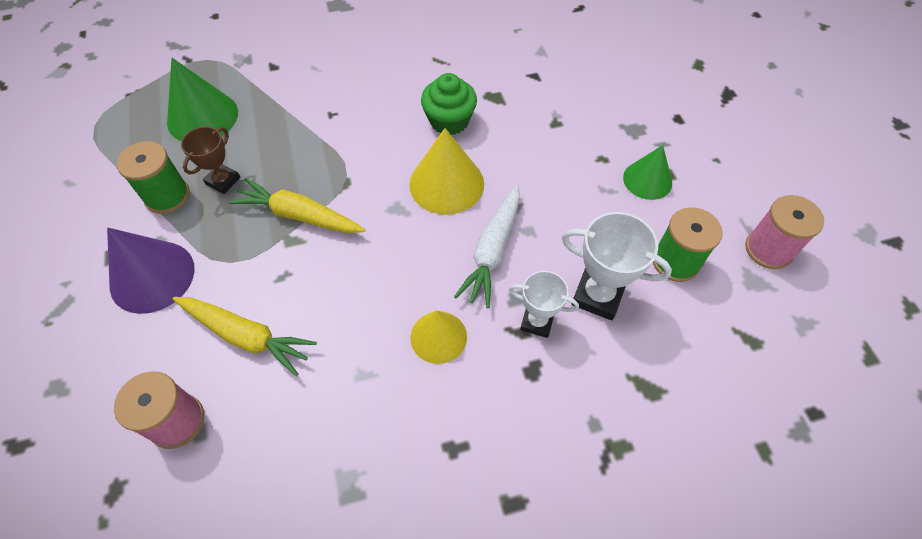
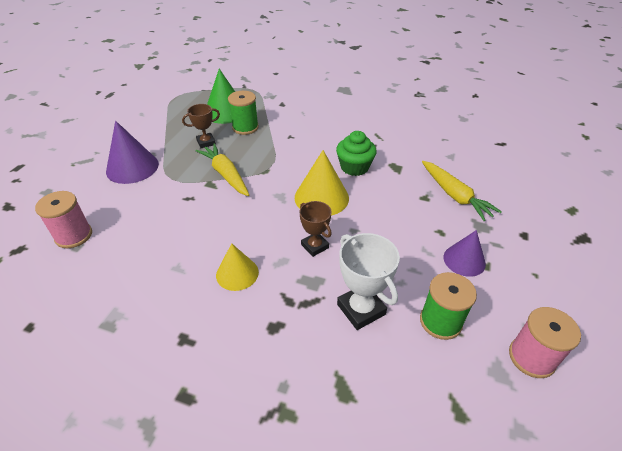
camera: 35 degrees right, 15 degrees down
(167, 196) = (175, 137): green spool -> green spool (245, 127)
(246, 336) = (143, 216): yellow carrot -> yellow carrot (455, 195)
(492, 251) = (314, 246): white carrot -> brown trophy
(537, 321) = (305, 300): white trophy -> none
(647, 180) = (464, 260): green cone -> purple cone

